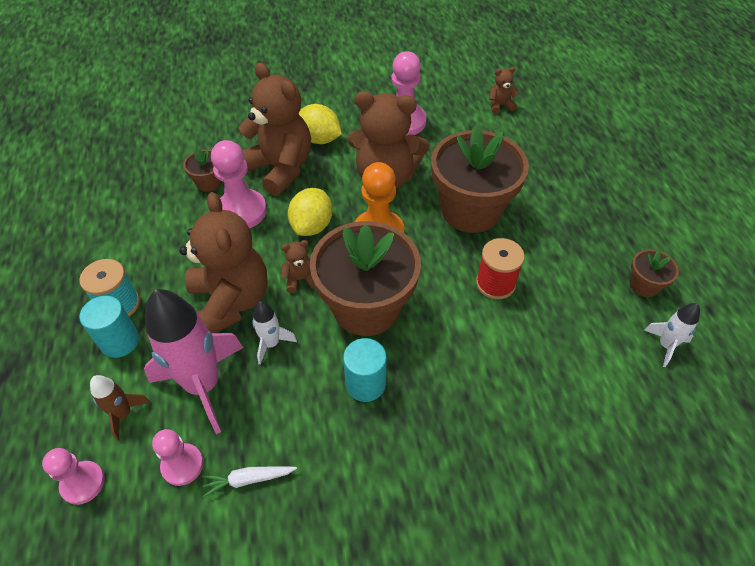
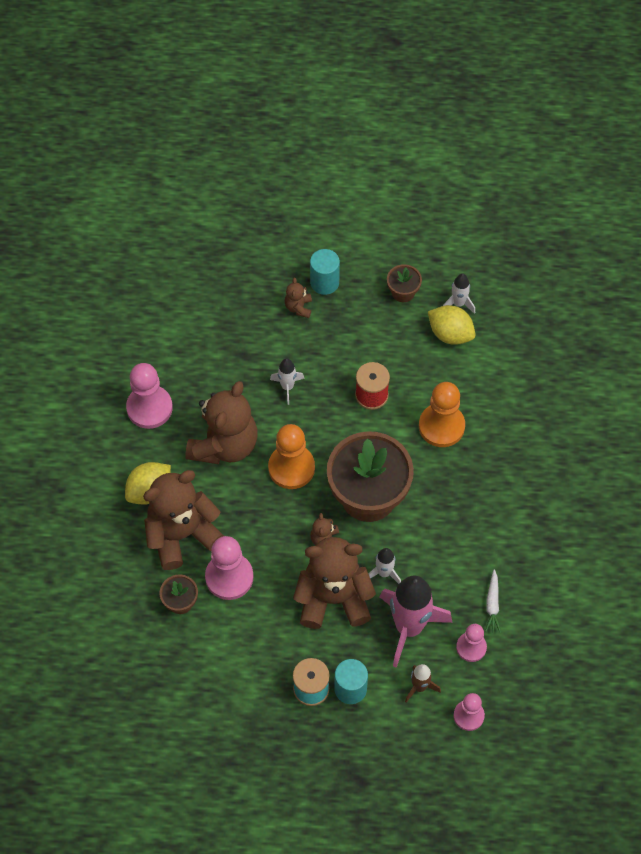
camera: 75 degrees left, 10 degrees up
(312, 226) = (266, 520): yellow lemon -> yellow lemon (450, 334)
(365, 384) = (437, 513): turquoise cylinder -> turquoise cylinder (324, 282)
(470, 210) = (287, 387): brown flower pot -> white rocket
(486, 363) = (441, 426): none -> orange pawn
(500, 105) = (155, 315): brown teddy bear -> brown teddy bear (298, 307)

